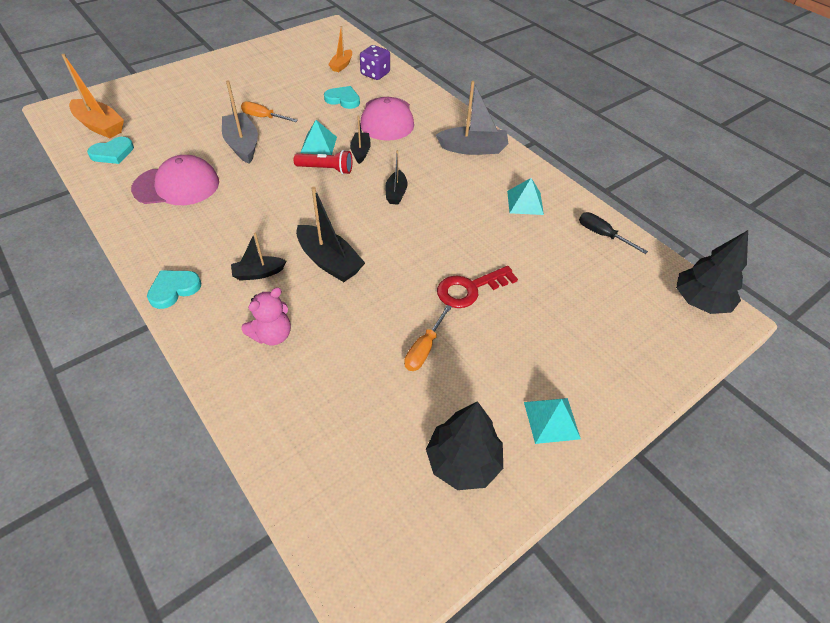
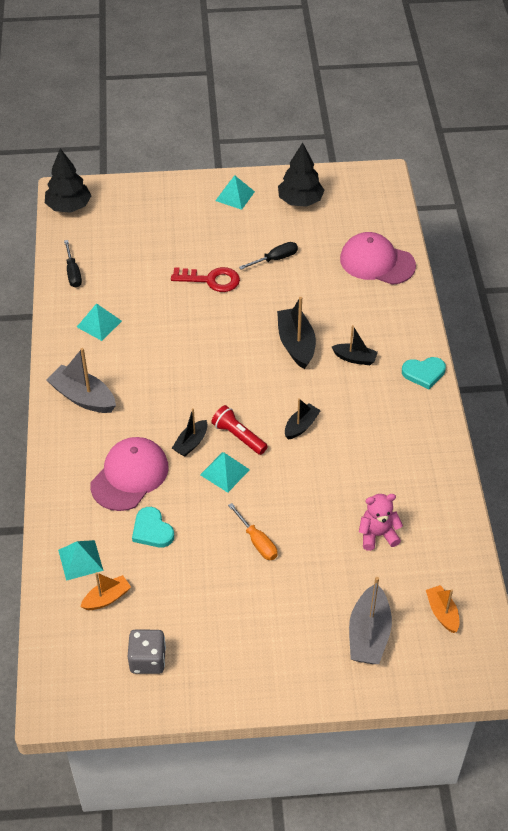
camera: 145 degrees left, 0 degrees up
(100, 126) = (442, 613): orange boat -> orange boat, size x0.60
(113, 153) = (437, 558): turquoise heart -> none
(177, 185) = (387, 480): pink cap -> pink cap (377, 262)
(242, 145) = (300, 507): grey boat -> grey boat (368, 634)
(272, 335) = (368, 309): pink teddy bear -> pink teddy bear (377, 535)
(293, 52) = (148, 660): none -> grey dice
(375, 74) = (80, 560): purple dice -> turquoise pyramid
(396, 193) = (196, 381): black boat -> black boat (301, 426)
(424, 349) = (275, 259): orange screwdriver -> black screwdriver

